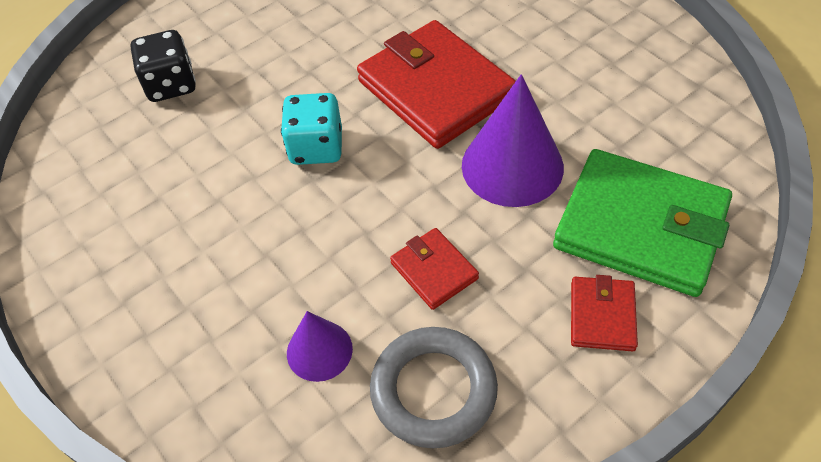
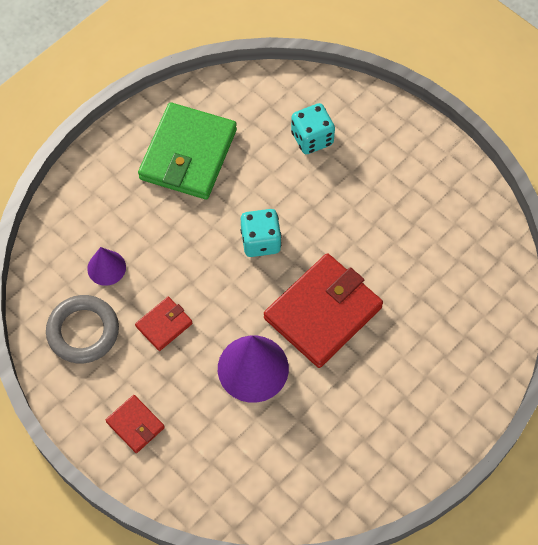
camera: 80 degrees right, 10 degrees up
(171, 85) = (312, 138): black dice -> turquoise dice
(602, 316) = (135, 425): red wallet -> red wallet turned 45 degrees clockwise
(640, 227) = (205, 451): green wallet -> green wallet (188, 154)

